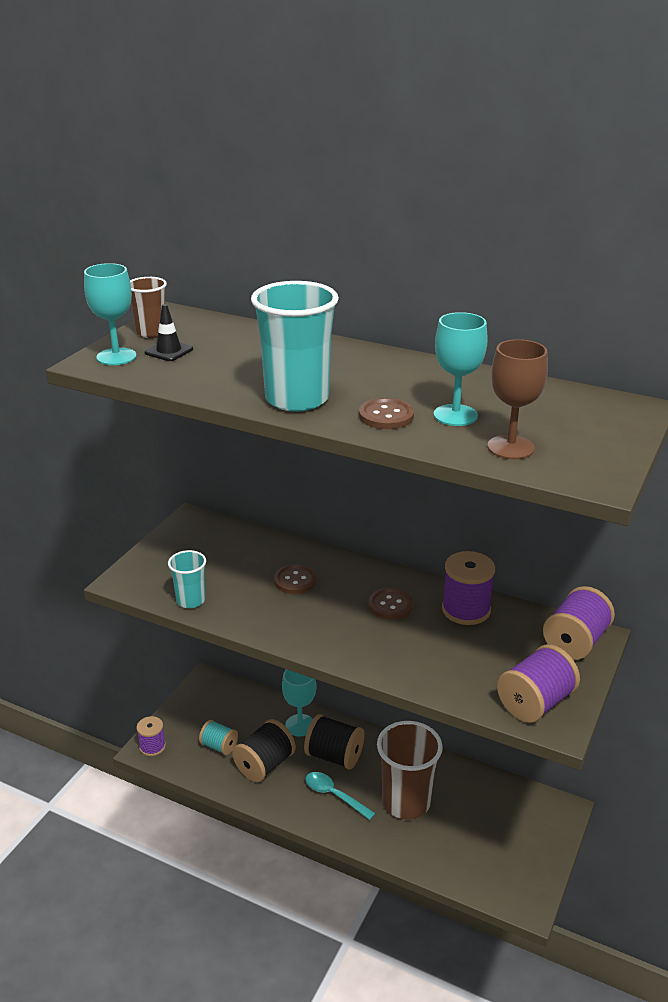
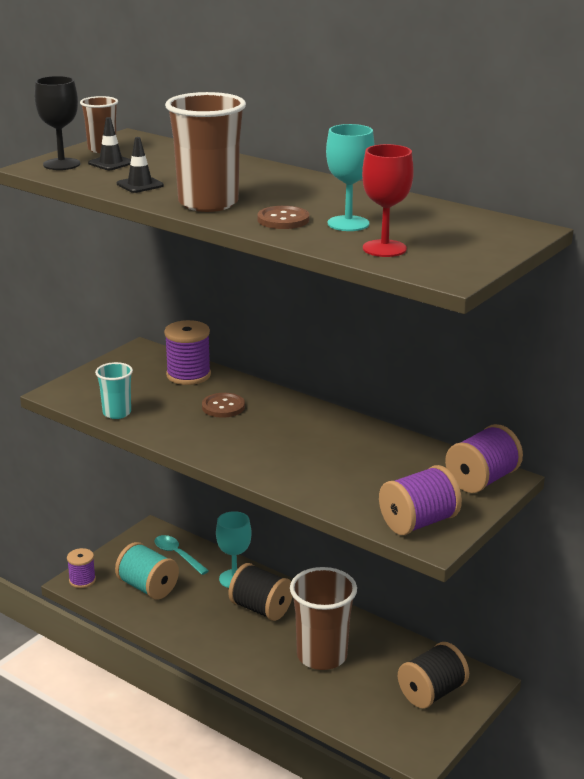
camera: 10 degrees right, 5 degrees down
(116, 357) = (61, 164): turquoise goblet -> black goblet
(213, 379) = (140, 185): none -> black traffic cone
(219, 746) = (148, 587): turquoise spool -> turquoise spool, size x1.59
(265, 765) = (188, 608): black spool -> black spool (432, 693)
(297, 399) = (208, 203): turquoise cup -> brown cup
(334, 795) = (250, 641): turquoise spoon -> turquoise spoon (177, 555)
(390, 605) = (308, 434): brown button -> none
(466, 610) = (382, 445): purple spool -> purple spool (188, 375)
(510, 447) = (384, 248): brown goblet -> red goblet

